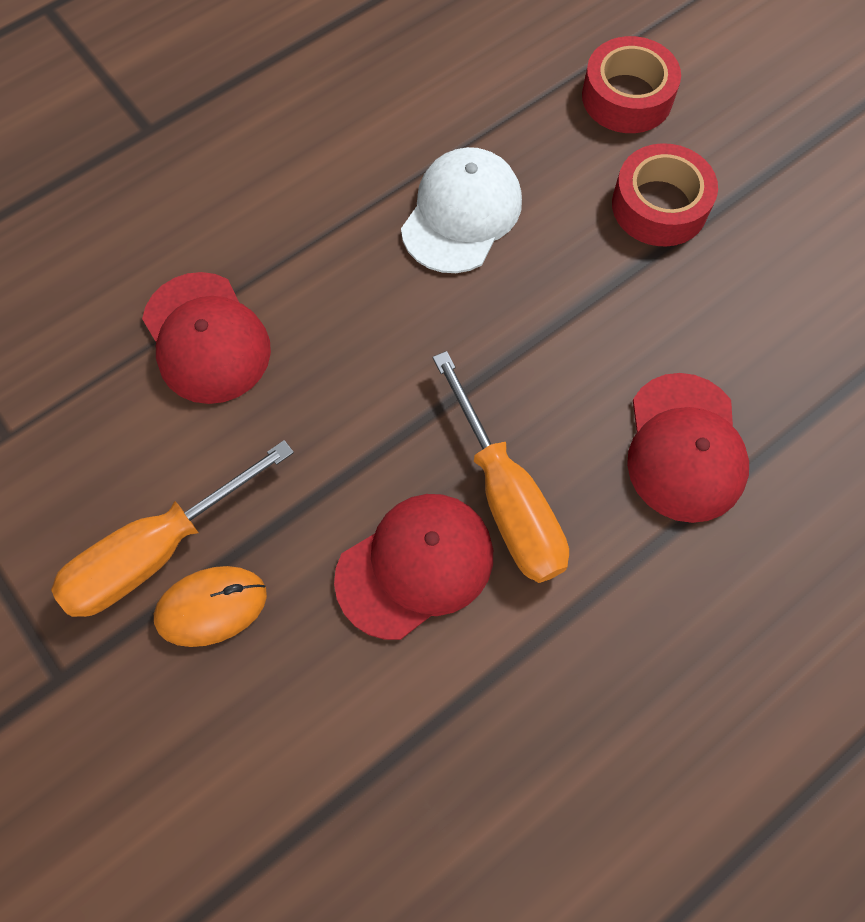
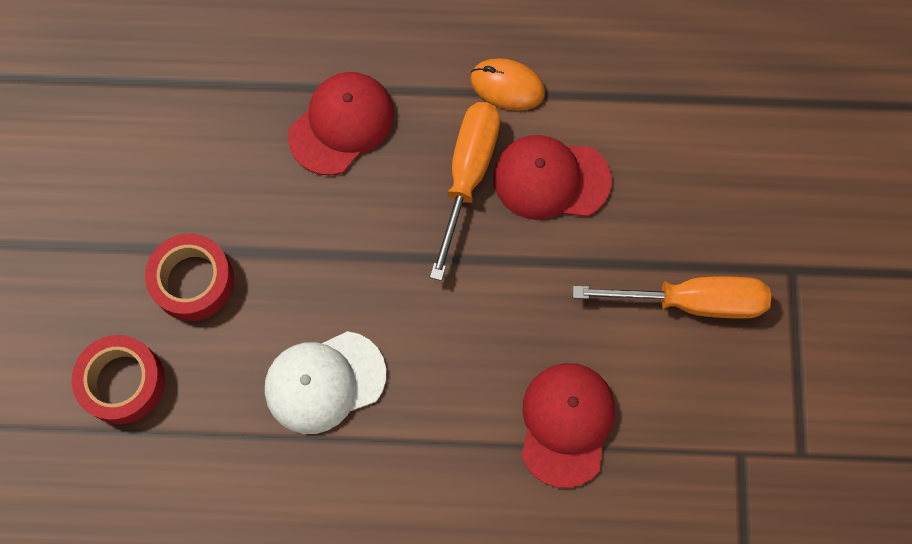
camera: 140 degrees left, 5 degrees up
(211, 607) = (682, 244): orange mouse -> orange mouse (507, 86)

